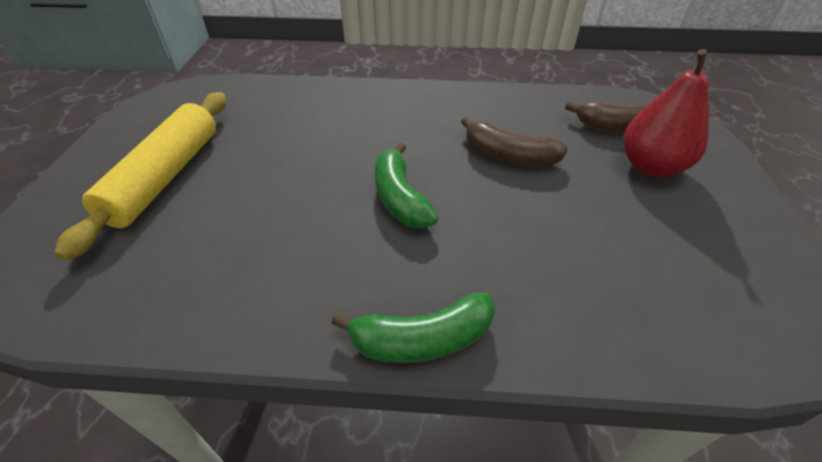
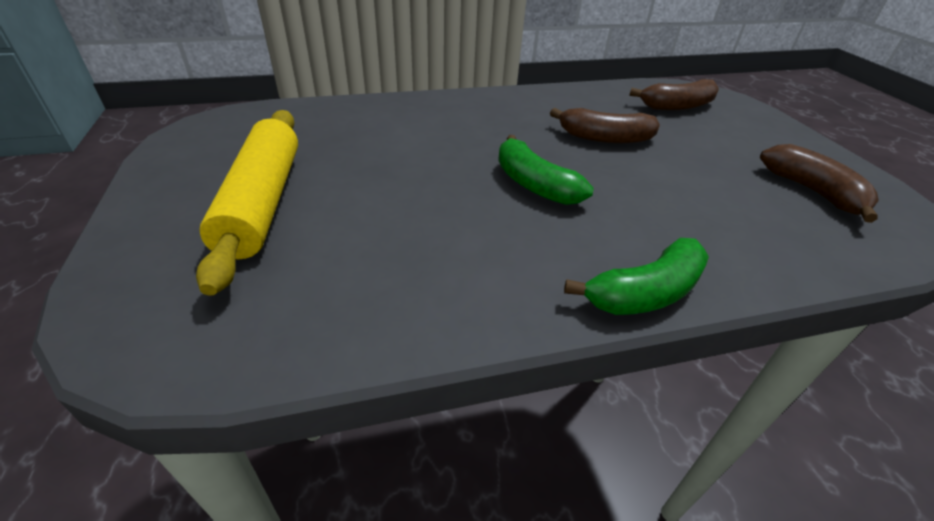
camera: 20 degrees left, 5 degrees down
(650, 166) = (723, 131): red pear -> none
(702, 261) = (812, 191): none -> brown banana

